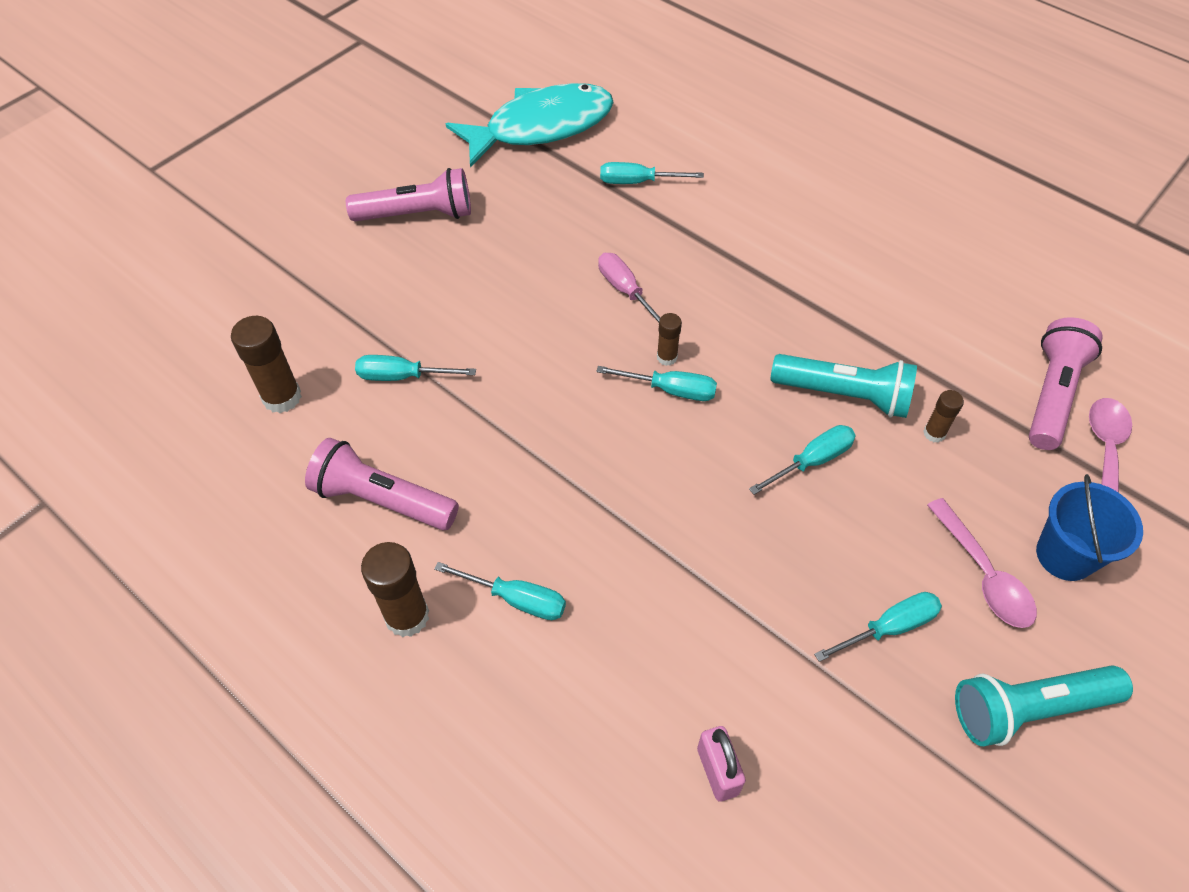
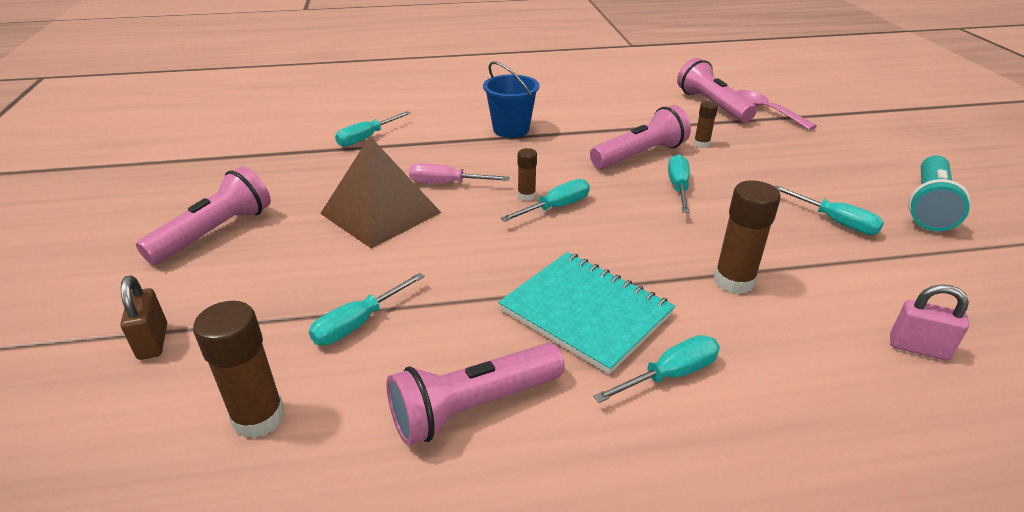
camera: 50 degrees left, 20 degrees down
(293, 289) = (153, 341): none -> brown padlock
(407, 616) = (625, 459): brown glue stick -> brown glue stick (733, 281)
(538, 283) = (380, 213): none -> brown pyramid
(541, 127) = (250, 146): turquoise fish -> none
(541, 502) = (585, 312): none -> turquoise notebook
(843, 395) = (640, 155): turquoise flashlight -> pink flashlight
(889, 627) = (835, 222): turquoise screwdriver -> turquoise screwdriver turned 120 degrees clockwise
(984, 575) = (819, 176): pink spoon -> none
(1065, 555) = (825, 149): blue bucket -> blue bucket (511, 129)

